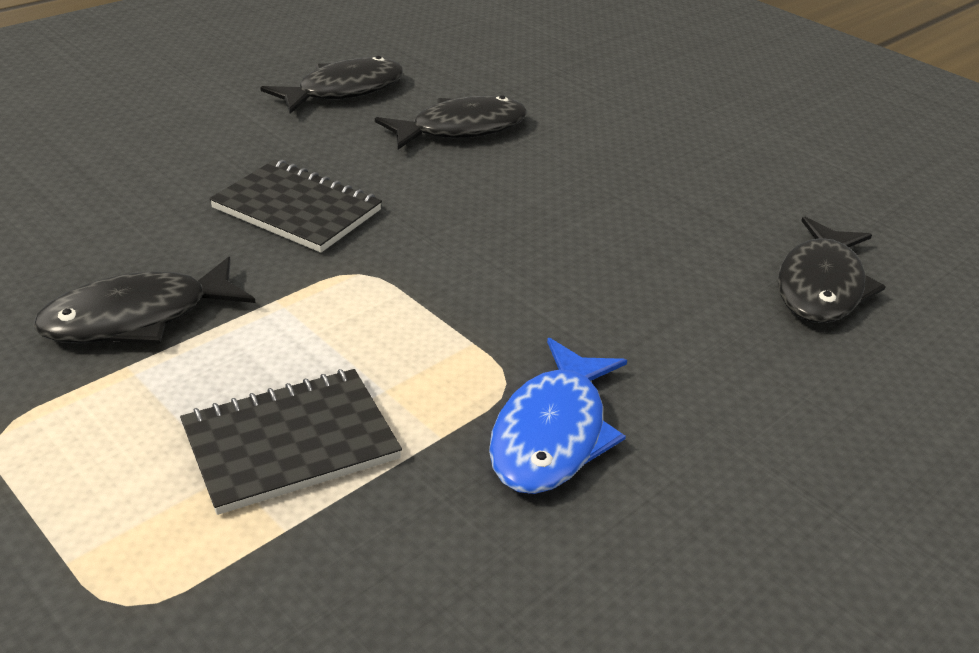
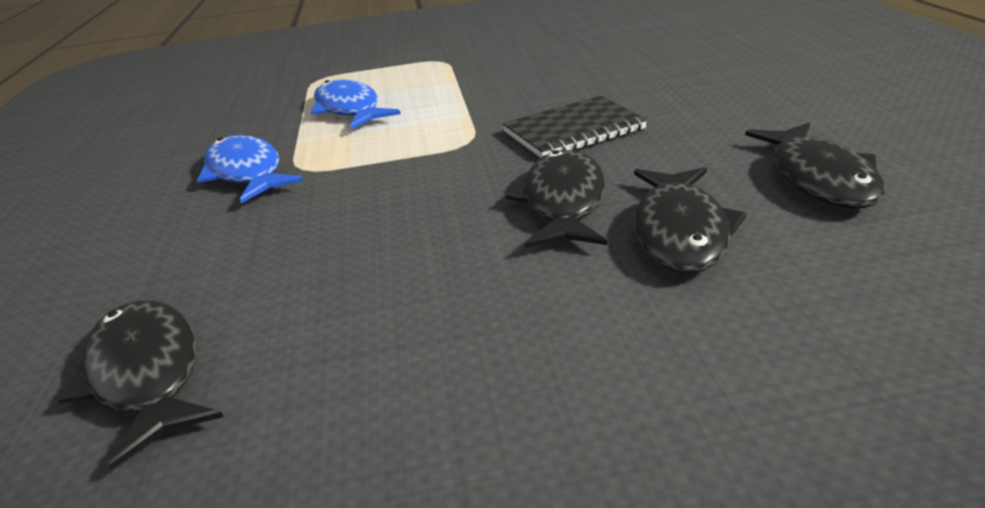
camera: 130 degrees right, 5 degrees down
(137, 317) = (494, 83): black fish -> black fish (563, 202)
(291, 443) = (349, 109): black notebook -> blue fish

